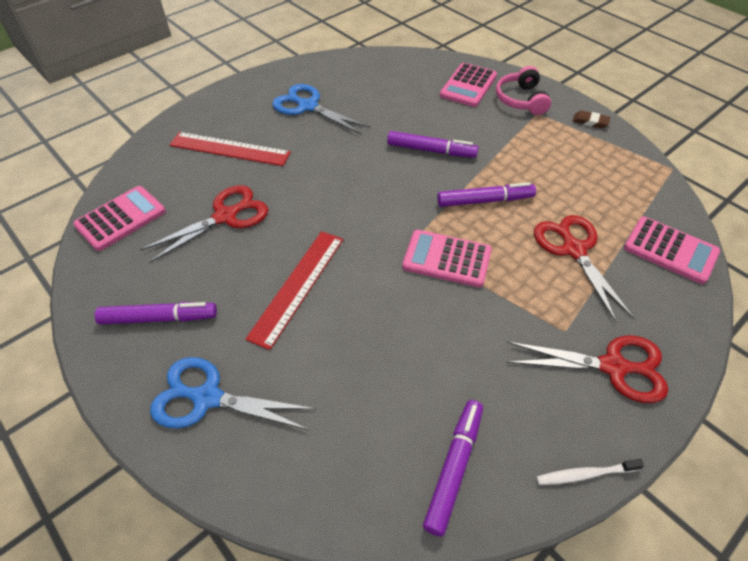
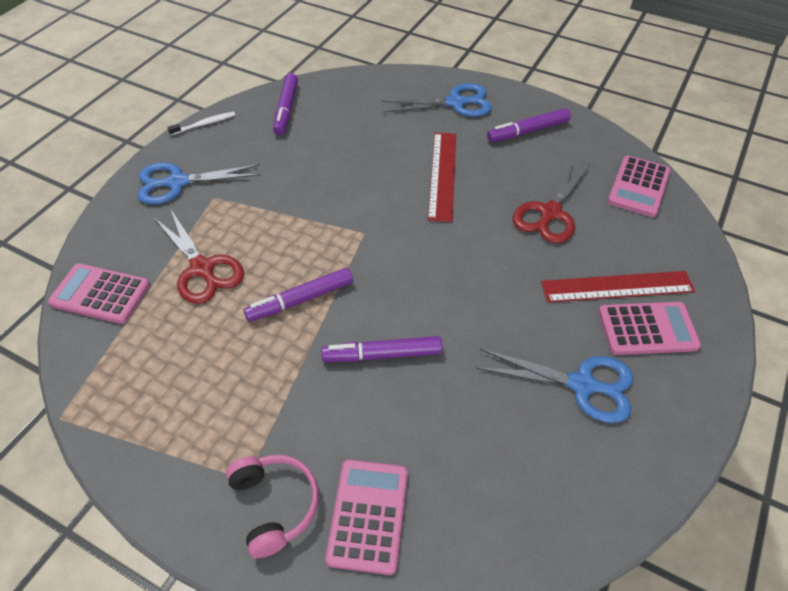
camera: 160 degrees right, 0 degrees up
(447, 259) = (325, 228): pink calculator -> pink calculator (647, 329)
(590, 122) = (163, 484): brown eraser -> none
(613, 367) = (177, 183): red scissors -> blue scissors

